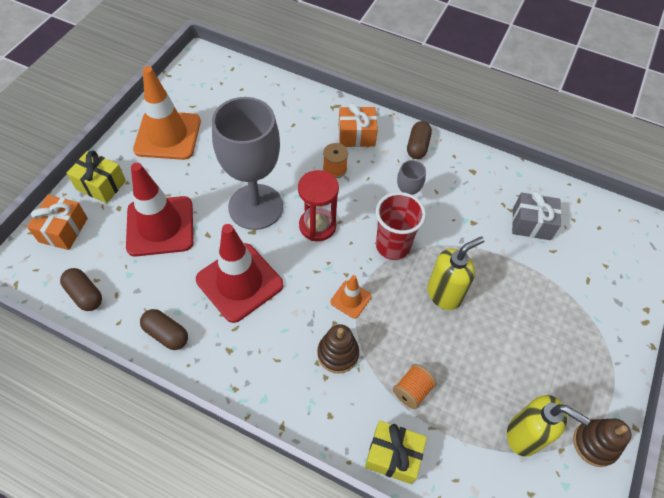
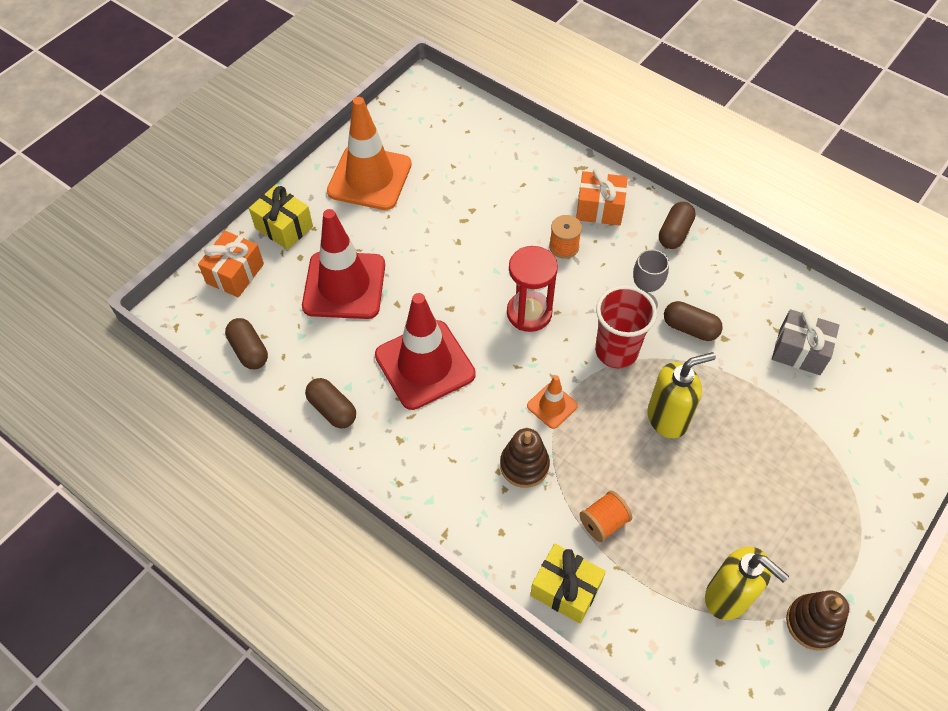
camera: 15 degrees right, 0 degrees up
(255, 207) = (459, 279): grey goblet -> none
(445, 219) = (690, 328): none -> brown capsule

